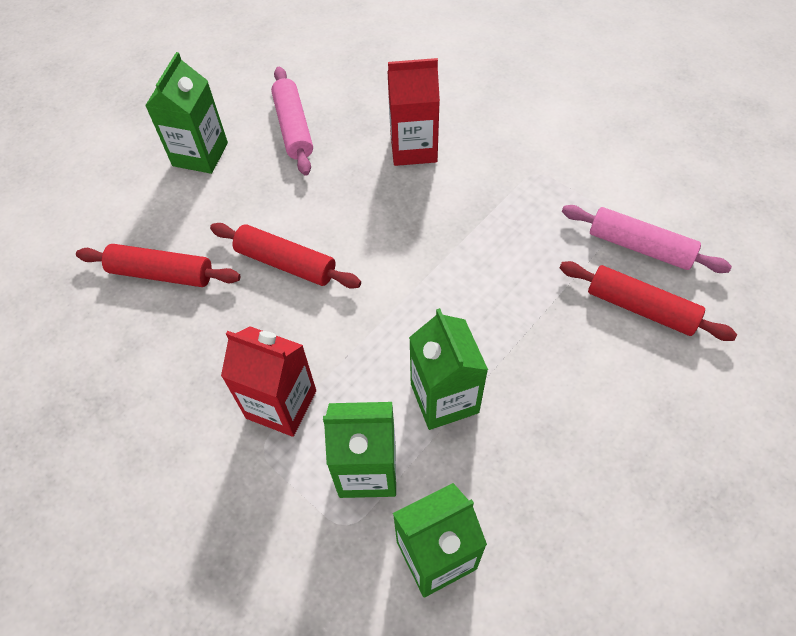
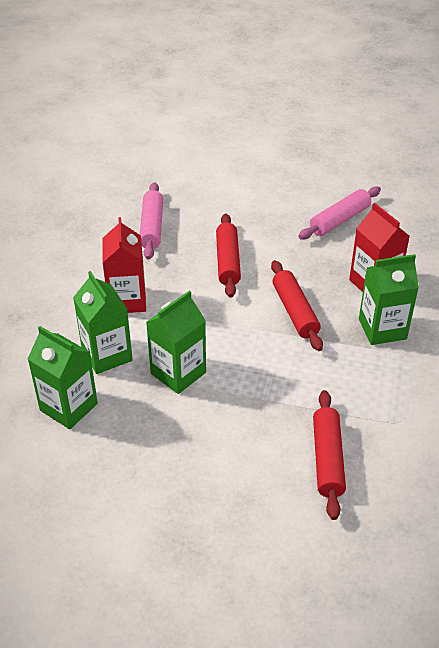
camera: 60 degrees right, 15 degrees down
(162, 273) = (181, 214): red rolling pin -> red rolling pin (295, 311)
(200, 154) = (281, 190): green carton -> green carton (382, 329)
(640, 246) = (387, 442): pink rolling pin -> pink rolling pin (152, 227)

